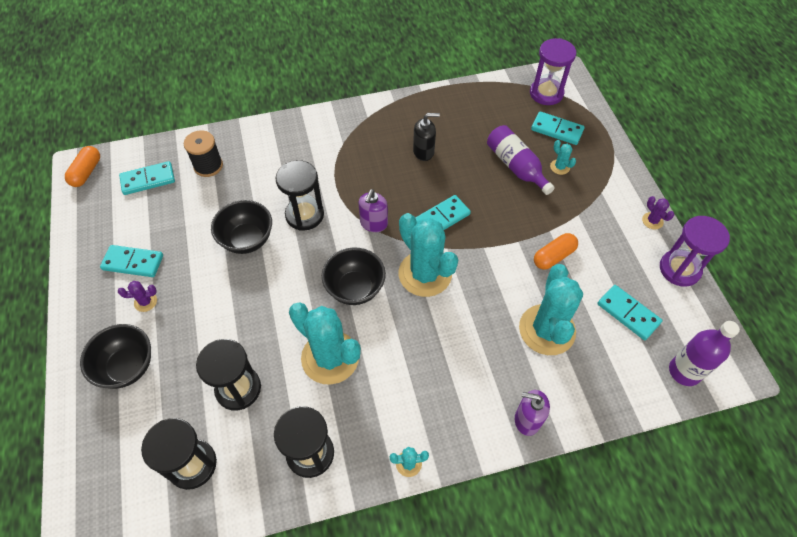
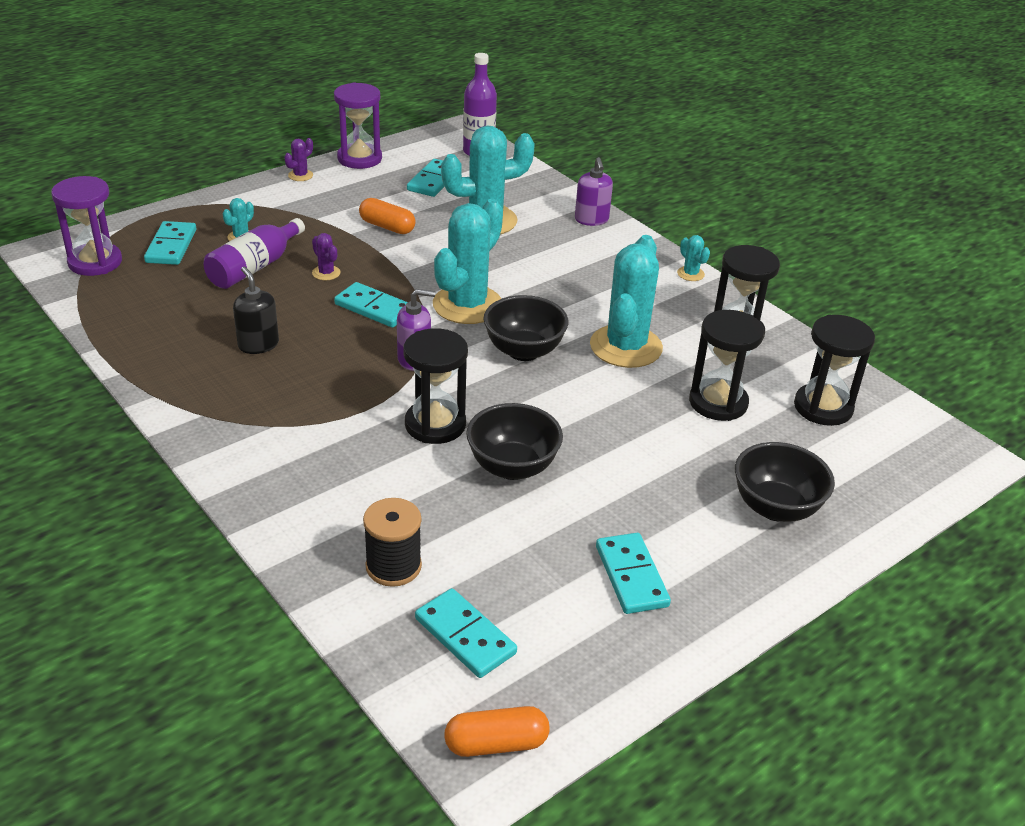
camera: 115 degrees left, 20 degrees down
(145, 302) = (679, 532): purple cactus -> purple cactus (326, 273)

